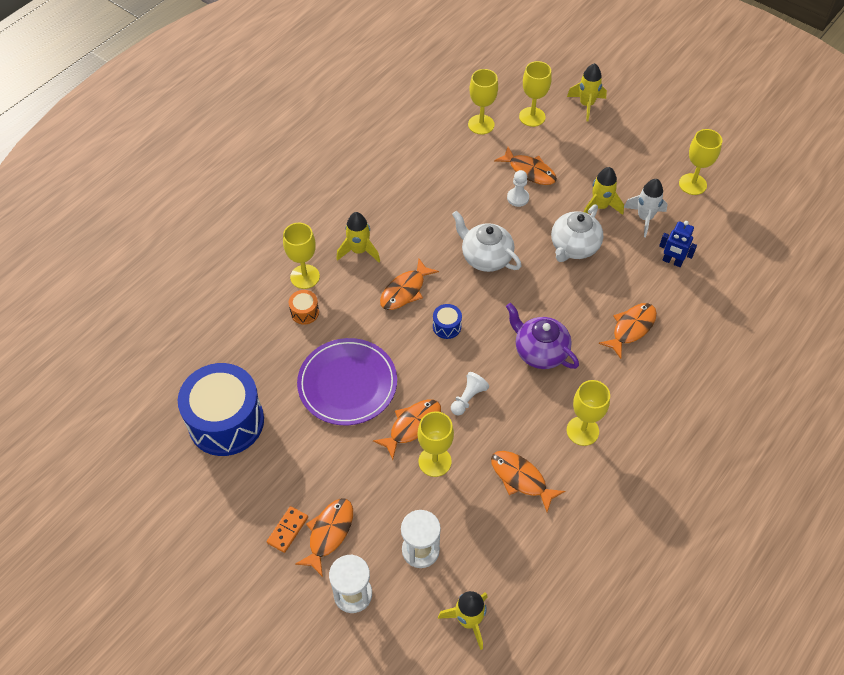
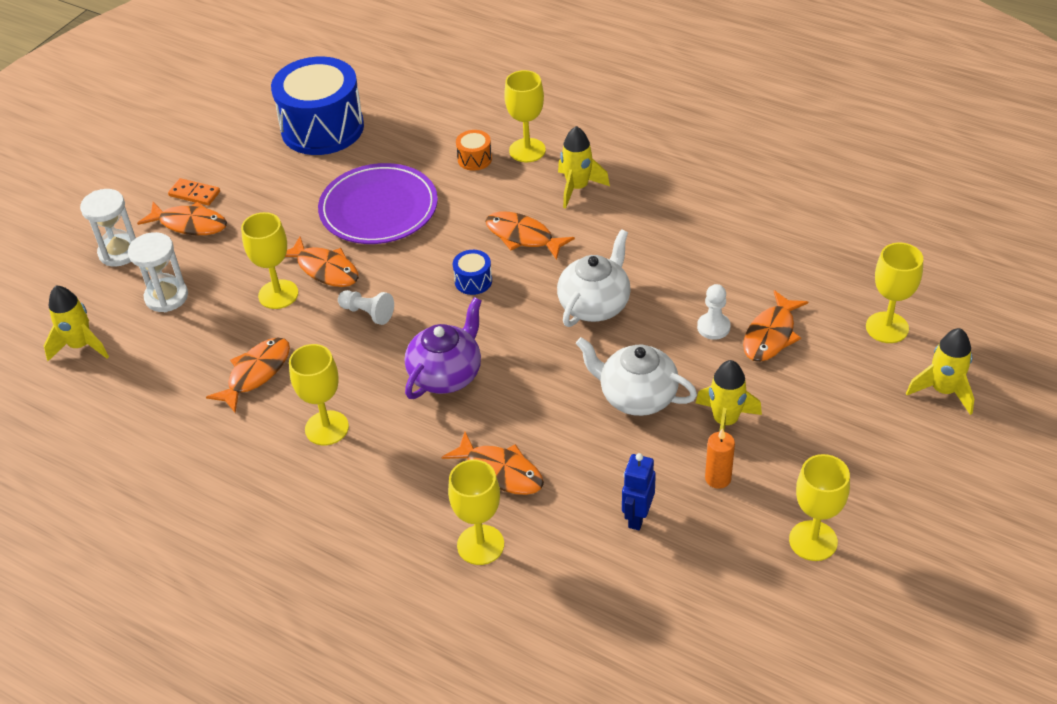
camera: 85 degrees right, 10 degrees down
(481, 124) = (846, 273): yellow goblet -> yellow goblet (480, 545)
(644, 218) = (718, 478): white rocket -> orange candle

